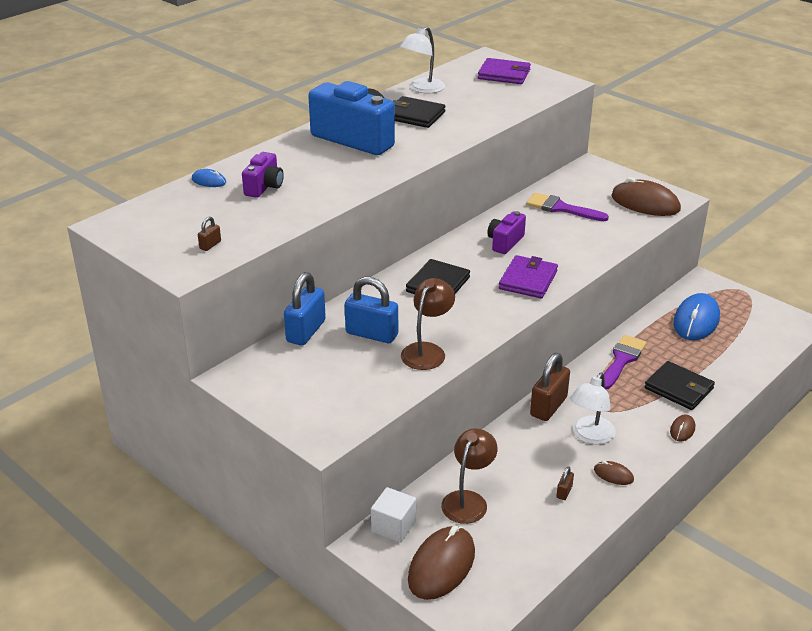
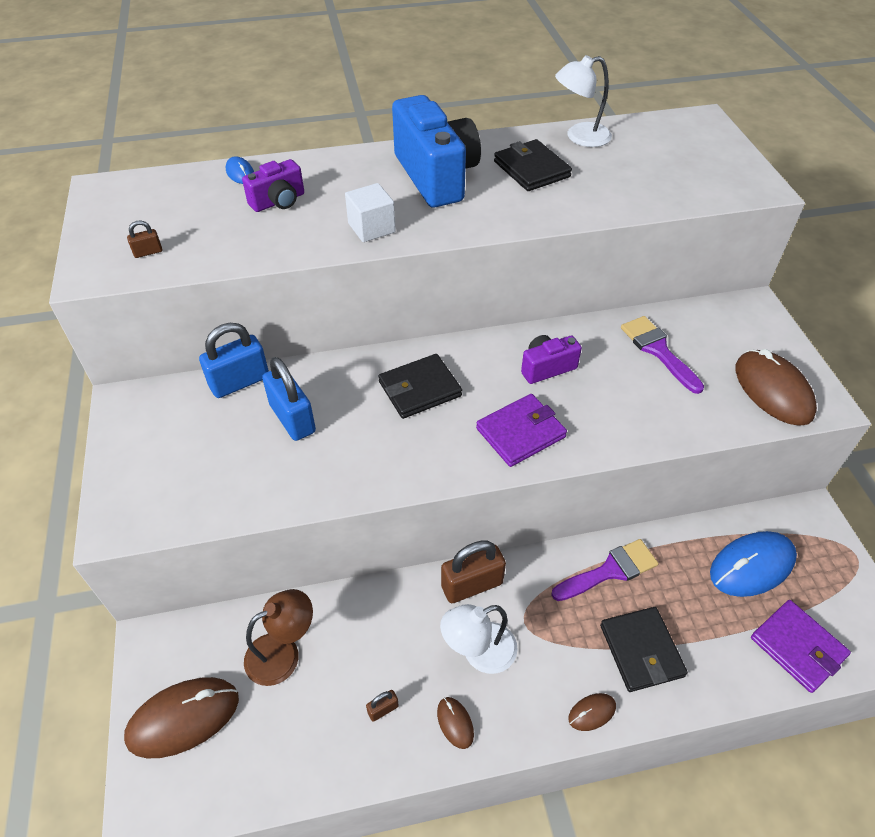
camera: 35 degrees right, 15 degrees up
(393, 526) = (190, 638): white cube -> white cube (371, 228)
(427, 351) = (321, 471): brown lamp -> none
(504, 74) = (698, 150): purple wallet -> purple wallet (797, 647)

